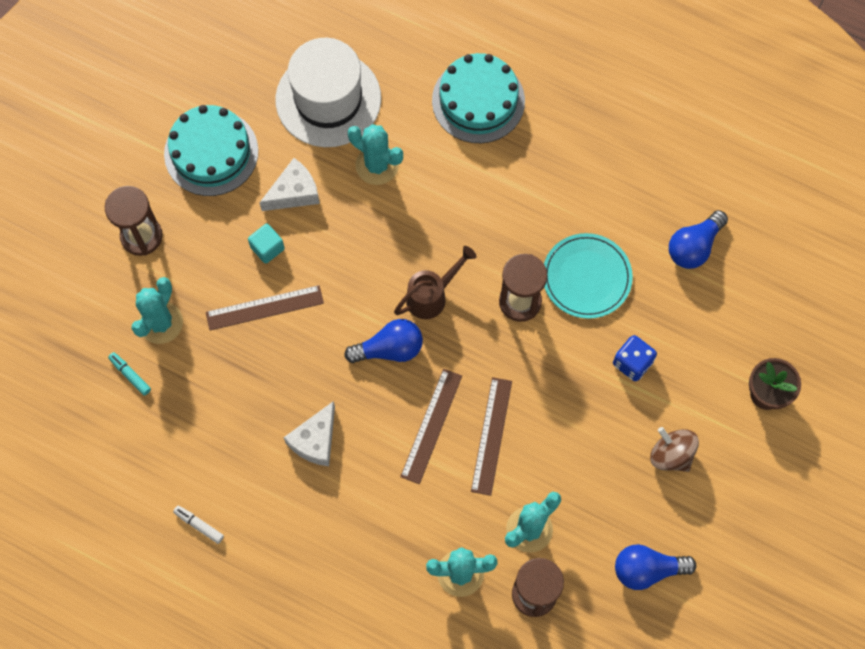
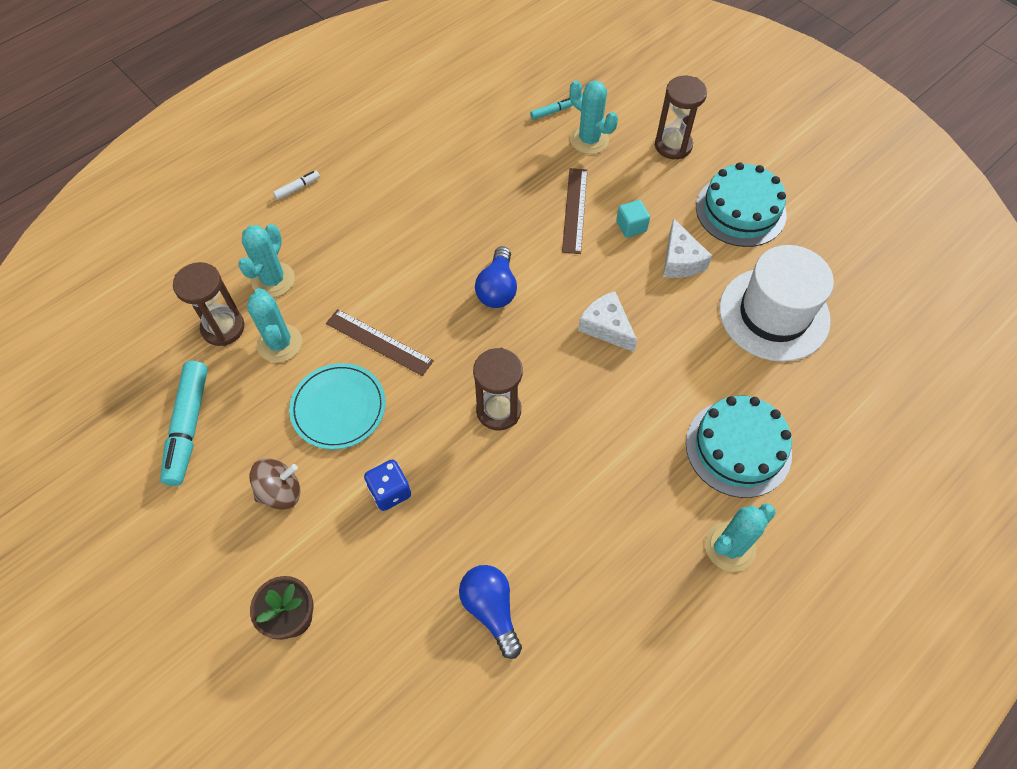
camera: 110 degrees right, 10 degrees down
(199, 525) = (409, 124): white marker -> white marker (297, 188)
(315, 440) = (440, 213): white cheese -> white cheese (606, 327)
(377, 165) = (688, 333): turquoise cactus -> turquoise cactus (730, 547)
(431, 426) = (411, 299): brown ruler -> none
(432, 295) = (535, 338): brown watering can -> none
(586, 277) = (499, 482): turquoise plate -> turquoise plate (338, 408)
(647, 569) = (188, 427): blue light bulb -> turquoise marker

